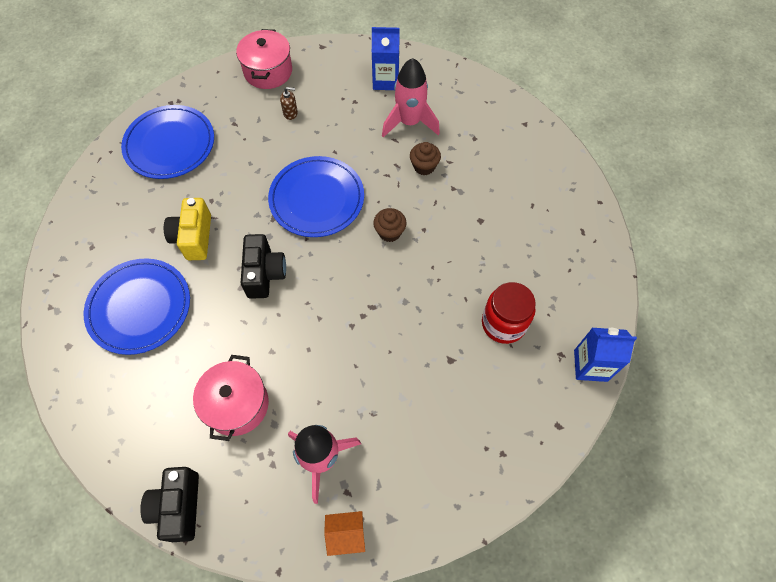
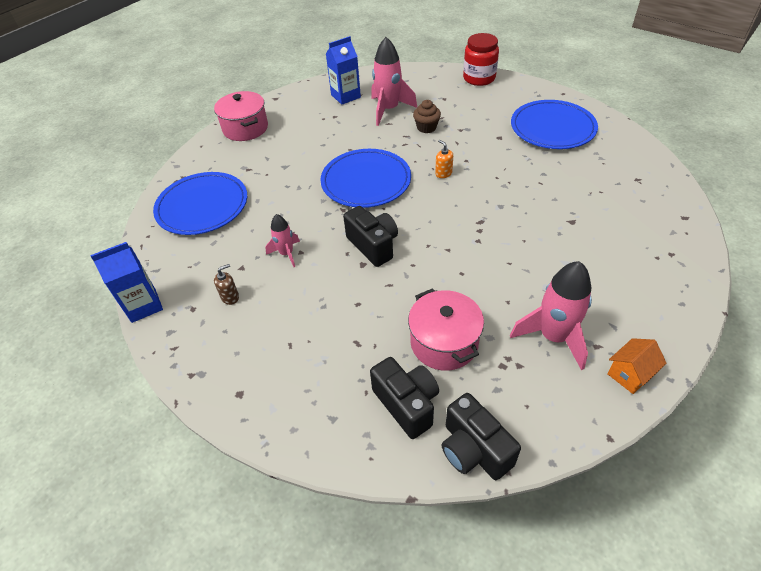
camera: 30 degrees left, 15 degrees down
(139, 307) = (284, 326): blue plate -> blue plate (552, 128)
(166, 437) = (407, 404): none -> black camera
(194, 237) = (286, 254): yellow camera -> pink rocket
(290, 113) = (290, 143): brown soap dispenser -> brown soap dispenser (230, 297)
(389, 232) = (443, 173): brown cupcake -> orange soap dispenser
(503, 323) = (581, 182): red jar -> red jar (479, 78)
(590, 365) = (662, 175): blue carton -> blue carton (143, 305)

